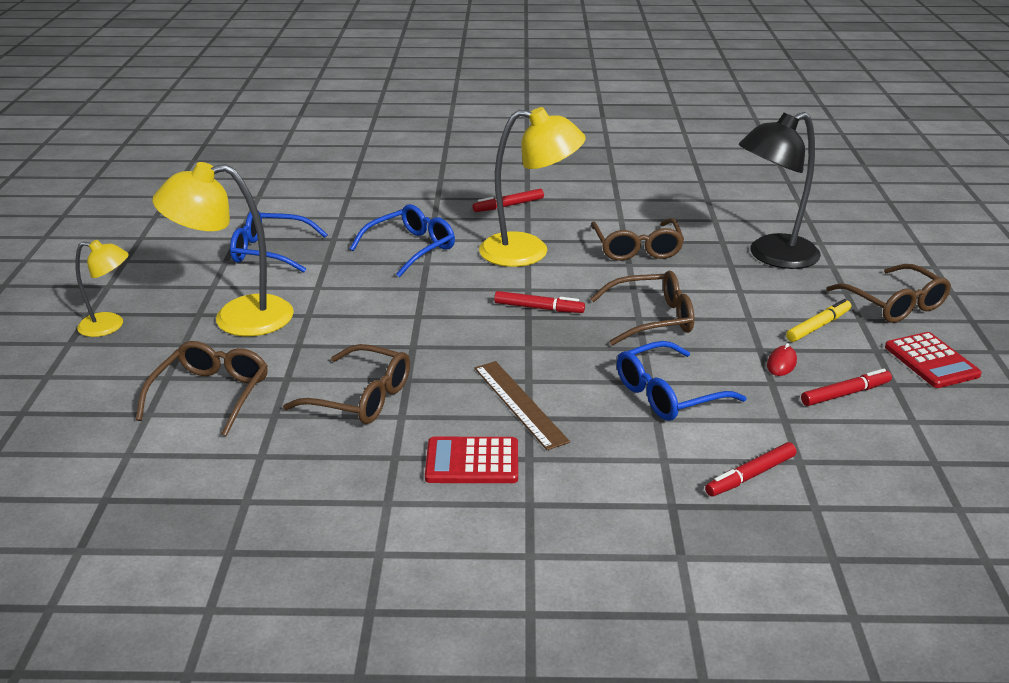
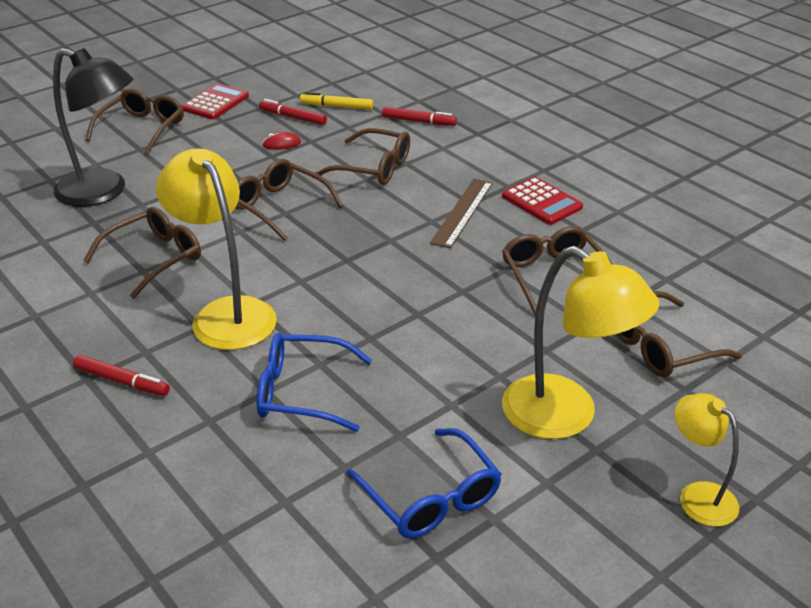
camera: 130 degrees left, 5 degrees up
(539, 308) = (327, 261): red marker -> none
(668, 394) = (373, 168): blue glasses -> brown glasses
(818, 326) = (211, 145): yellow marker -> yellow marker (336, 106)

